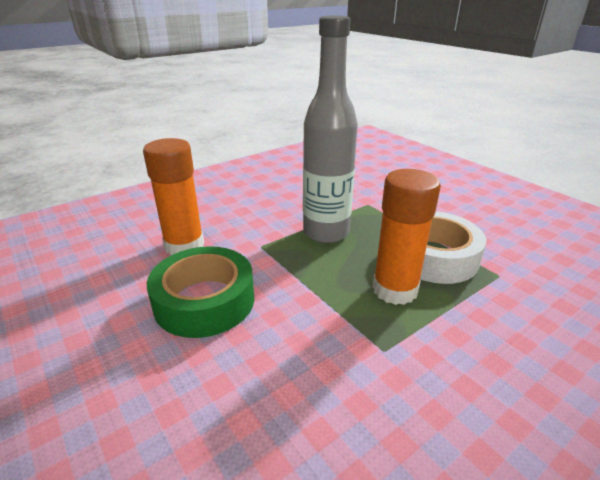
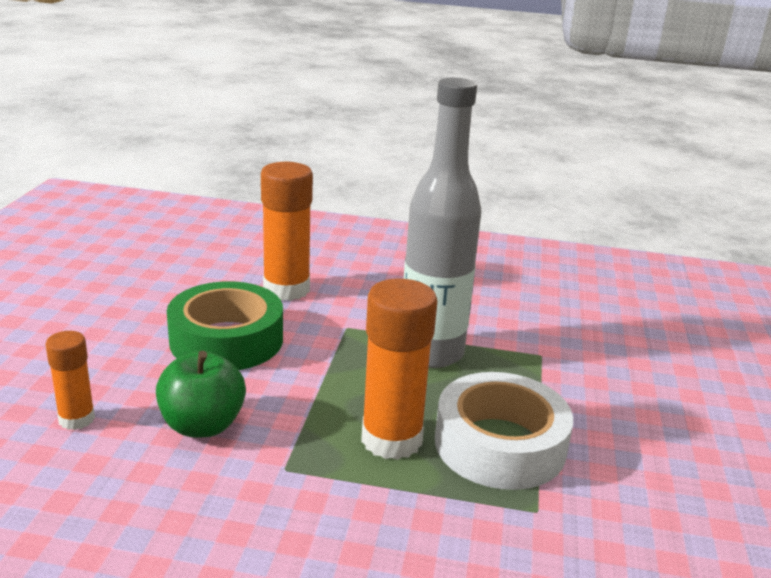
camera: 45 degrees right, 5 degrees down
(200, 445) = (76, 419): none -> orange glue stick
(294, 366) = (202, 425): none -> green apple

